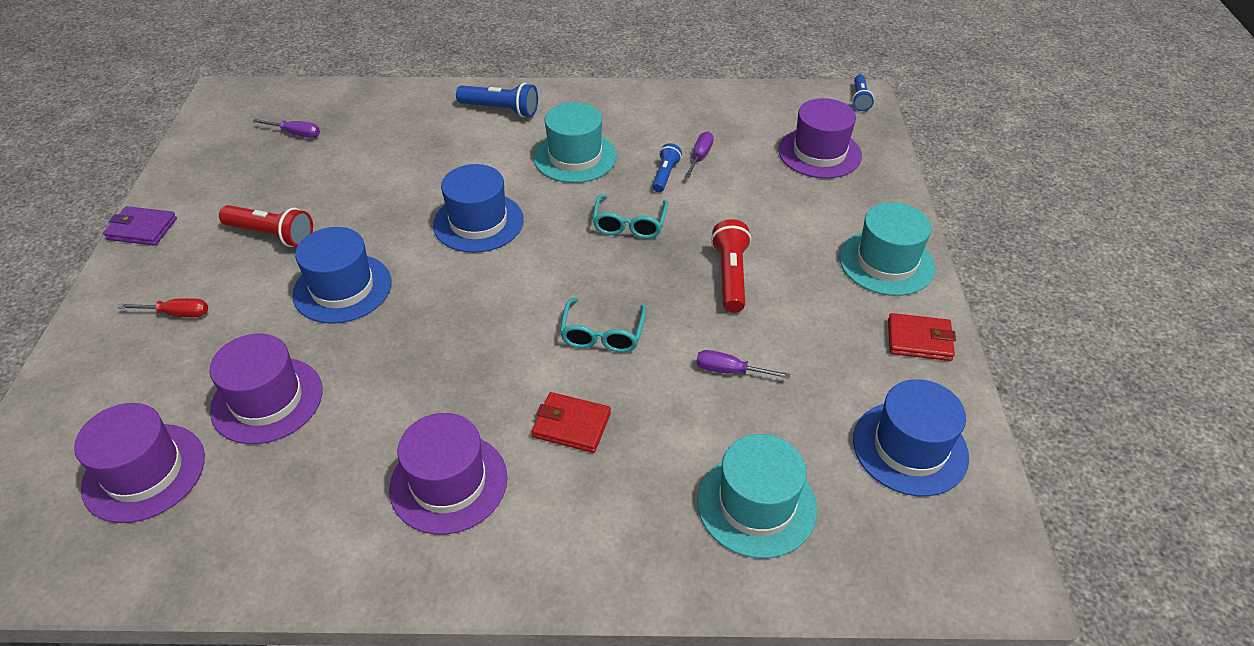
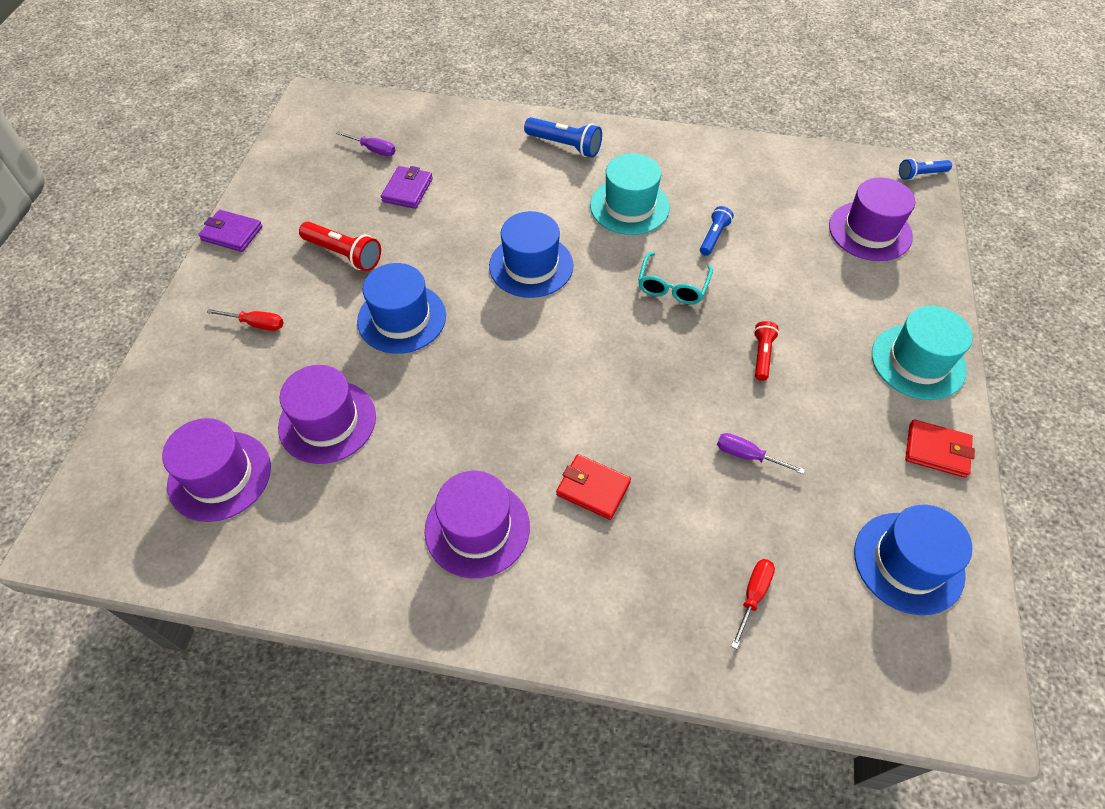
camera: 10 degrees right, 10 degrees up
(337, 167) = (407, 190): none -> purple wallet
(602, 333) = (633, 399): turquoise glasses -> none
(700, 157) = (750, 221): purple screwdriver -> none
(730, 276) = (762, 355): red flashlight -> red flashlight, size x0.64
(756, 504) = (753, 596): turquoise hat -> red screwdriver
(860, 99) = (921, 175): blue flashlight -> blue flashlight turned 60 degrees clockwise

